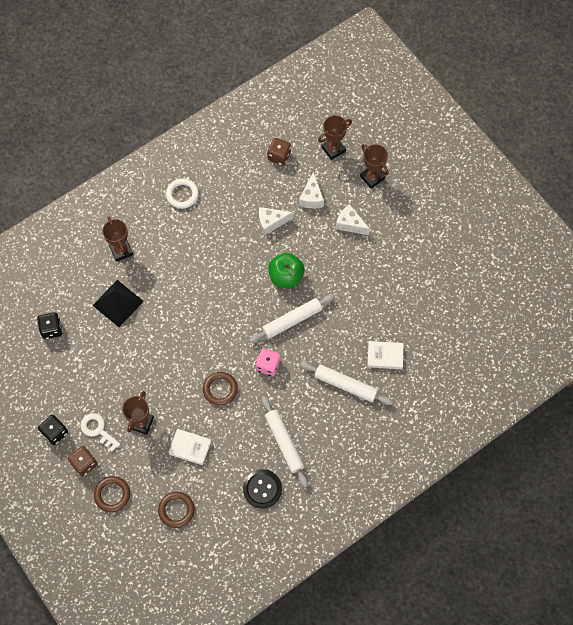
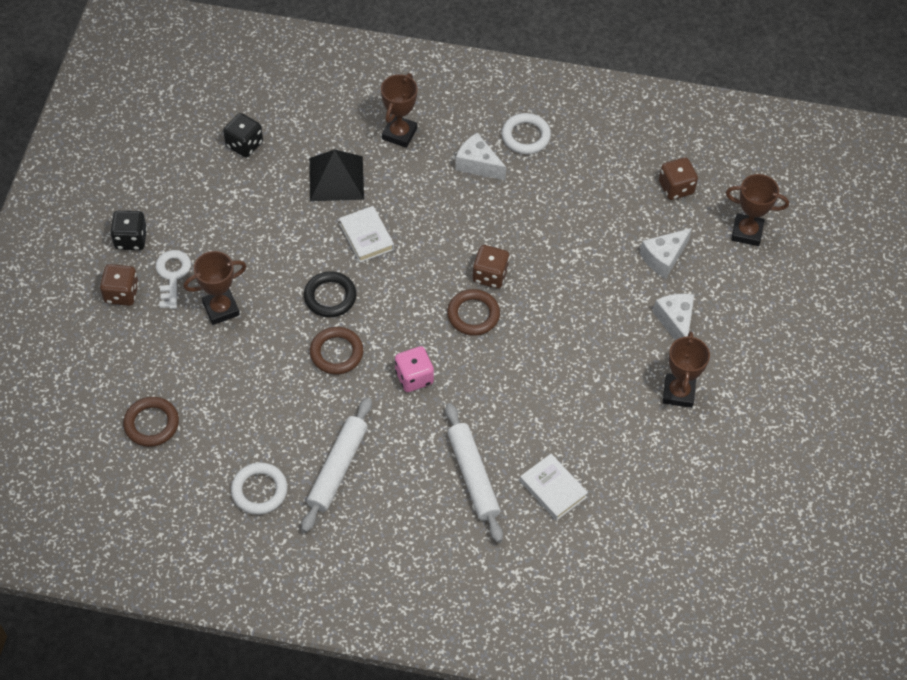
camera: 45 degrees right, 10 degrees down
(112, 494) = (111, 348): brown ring -> brown ring (473, 315)
(185, 365) = (330, 297): none -> black ring
(190, 447) = (238, 378): white book -> white book (366, 237)
(245, 282) = (490, 275): none -> brown dice
(262, 489) = (259, 490): black button -> white ring
(271, 222) = (588, 243): white cheese -> white cheese (477, 164)
(286, 276) = (540, 309): green apple -> none
(292, 320) = (493, 358): white rolling pin -> none
(372, 177) = (758, 298): brown trophy -> brown trophy (678, 393)

